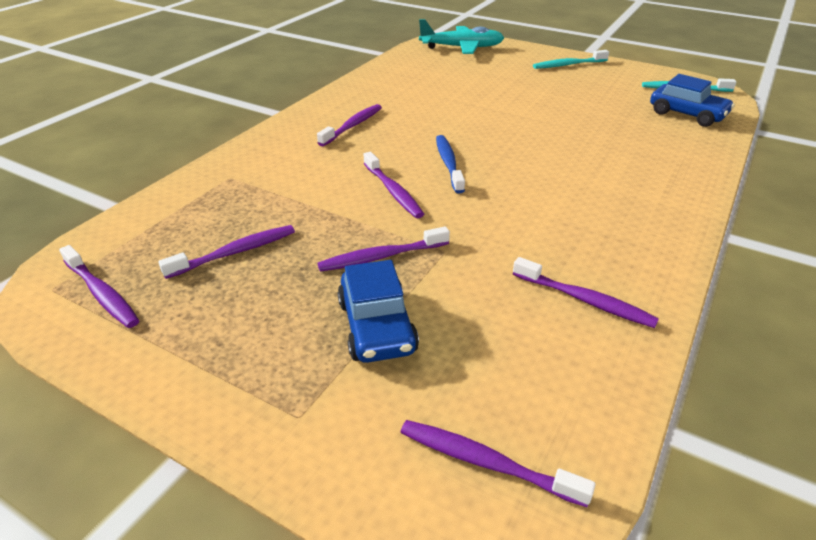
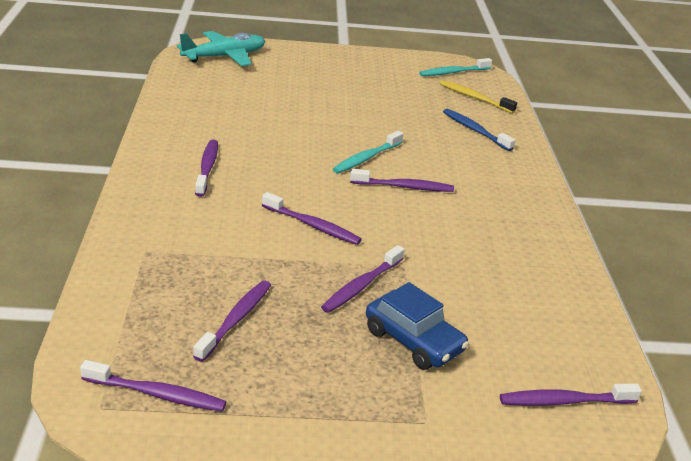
camera: 35 degrees left, 5 degrees down
(448, 164) = (333, 187): blue toothbrush -> blue toothbrush (475, 130)
(568, 65) = (341, 62): turquoise toothbrush -> turquoise toothbrush (366, 158)
(585, 300) = (530, 274): purple toothbrush -> purple toothbrush (404, 187)
(687, 114) = (474, 98): blue car -> yellow toothbrush

